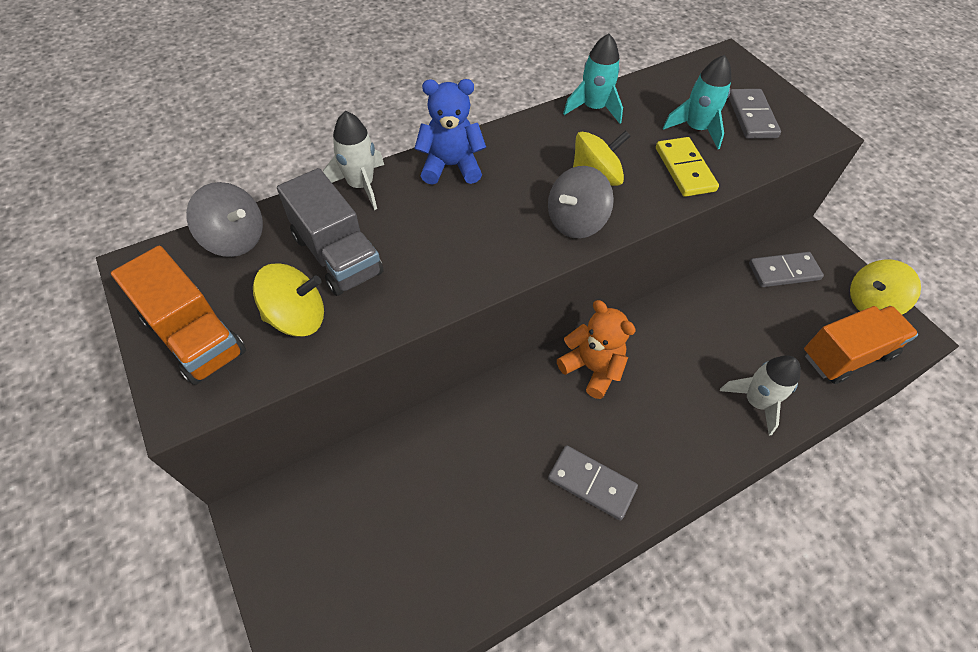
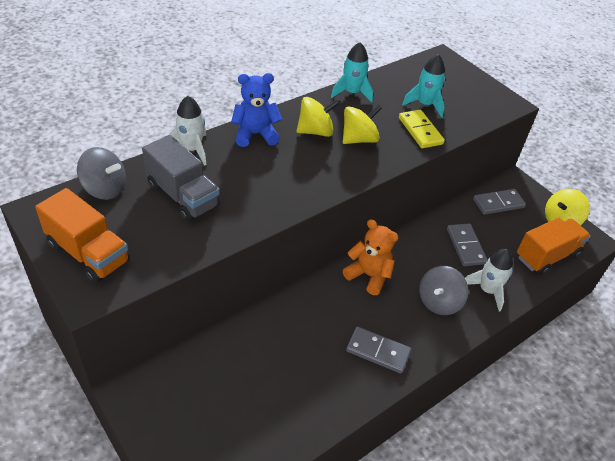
camera: 10 degrees left, 10 degrees down
(297, 317) = (161, 237): yellow spinning top -> yellow spinning top (315, 131)
(575, 221) = (349, 167): grey spinning top -> grey spinning top (439, 302)
(752, 116) = (462, 95): grey domino -> grey domino (466, 246)

